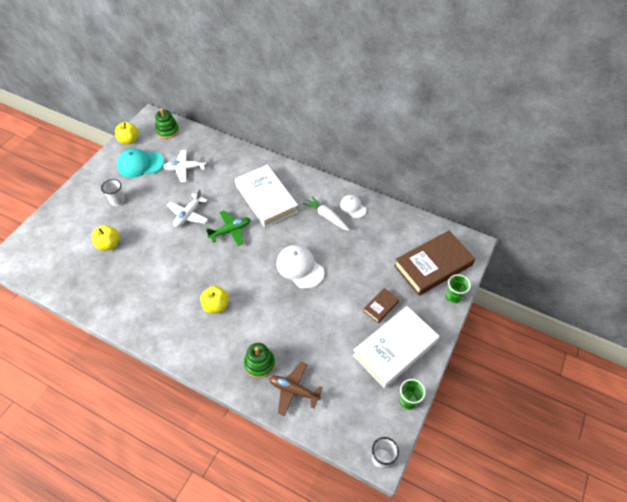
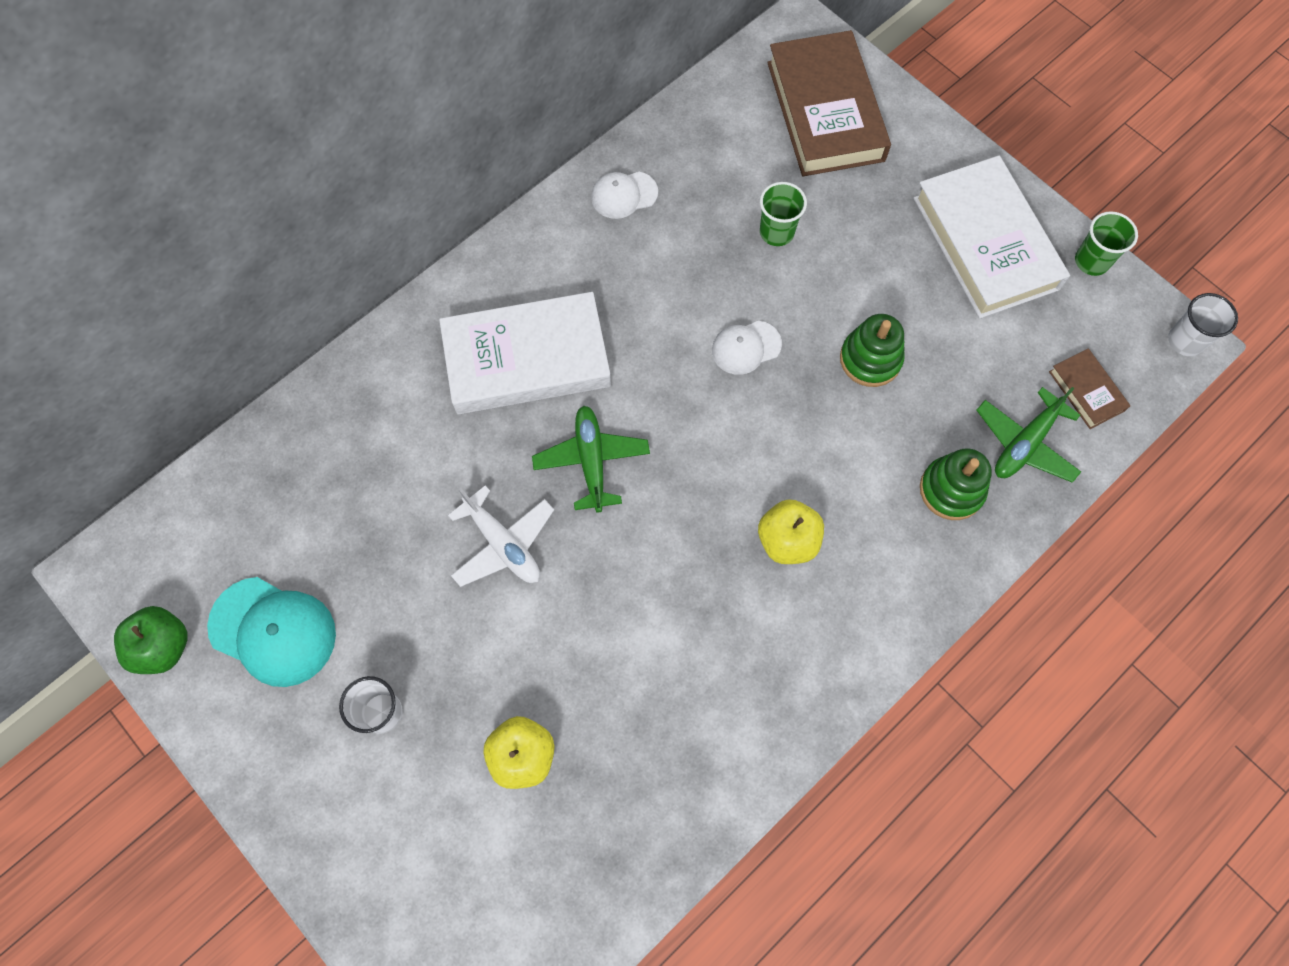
camera: 70 degrees left, 15 degrees up
(129, 140) = (163, 646): yellow apple -> green apple
(140, 164) = (273, 631): turquoise cap -> turquoise cap turned 75 degrees counterclockwise
(167, 131) = (177, 536): green stacking toy -> green stacking toy (870, 359)
(185, 168) = (343, 520): white plane -> none
(294, 390) = (1025, 443): brown plane -> green plane
(300, 267) = (746, 347): white cap -> white cap, size x0.60
(326, 216) = (629, 253): white carrot -> none
(381, 306) = (888, 233): brown book -> brown book (1086, 391)
(453, 296) = (904, 107): green cup -> green cup (776, 232)

